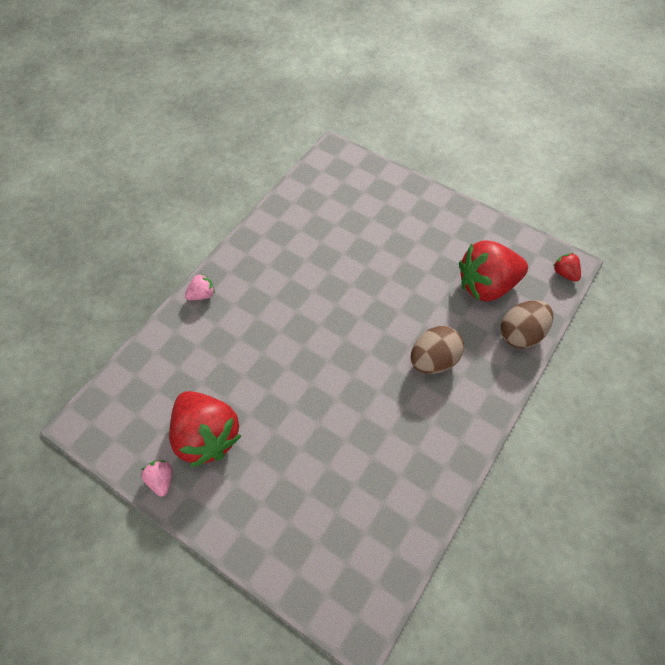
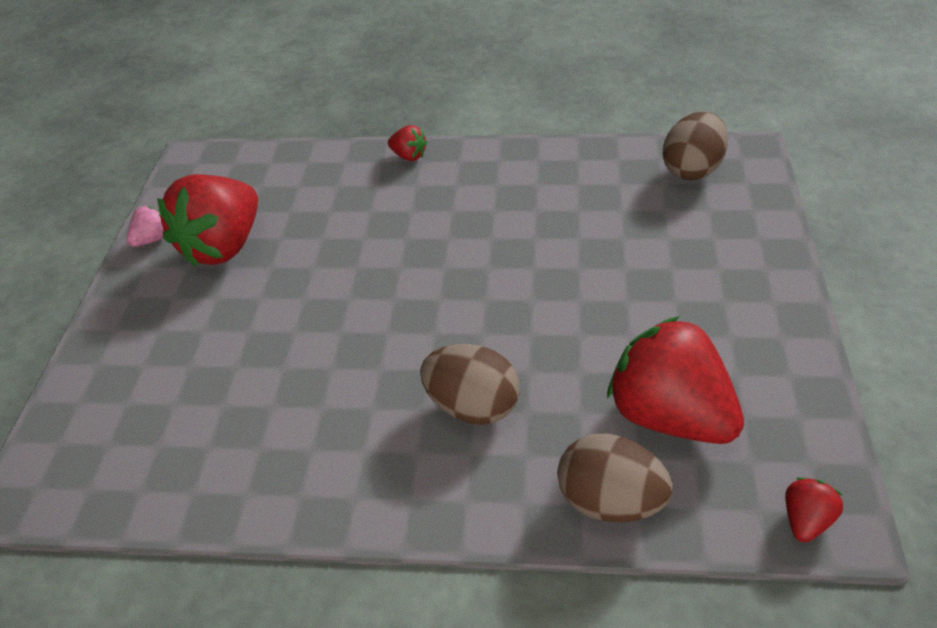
camera: 65 degrees right, 15 degrees down
(202, 295) = (409, 156): pink strawberry -> red strawberry
(329, 179) = (692, 169): none -> brown egg

